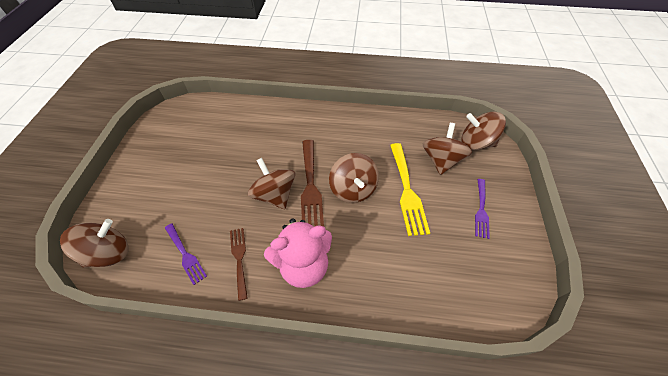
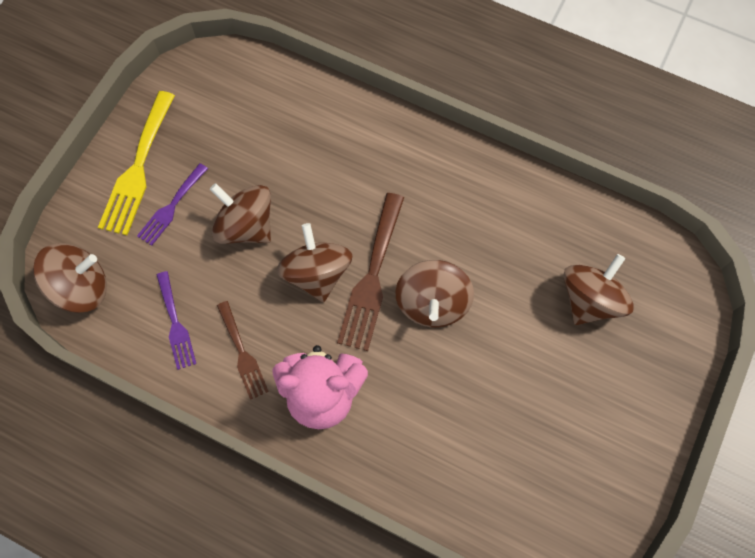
camera: 20 degrees right, 15 degrees up
(239, 258) = (242, 354): brown fork -> brown fork turned 150 degrees clockwise
(407, 191) = (511, 334): yellow fork -> yellow fork (137, 169)
(476, 143) = (664, 287): brown spinning top -> brown spinning top (246, 226)
(481, 210) = (607, 403): purple fork -> purple fork (171, 207)

